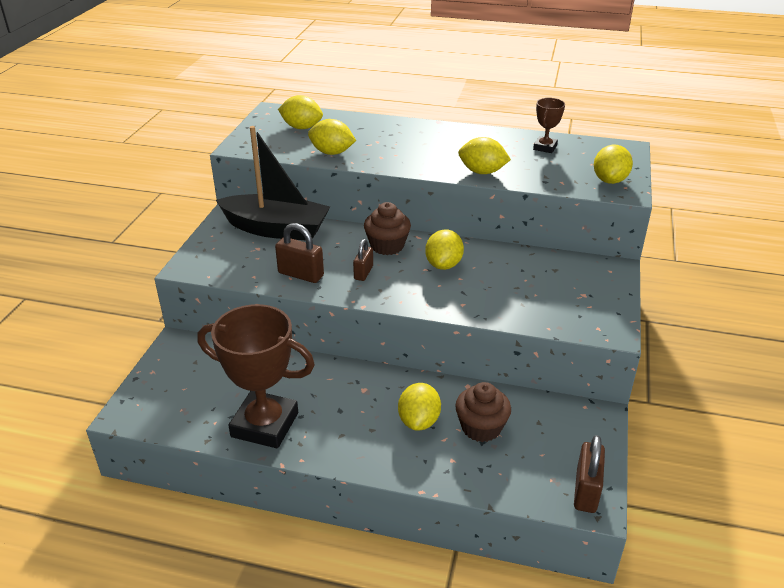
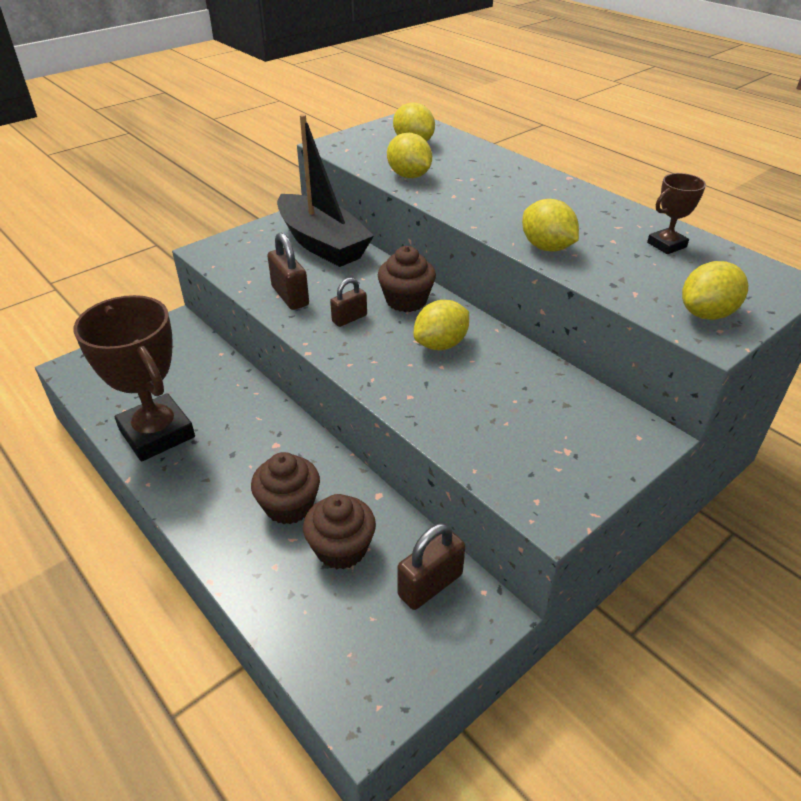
camera: 35 degrees right, 5 degrees up
(419, 421) = (289, 506): yellow lemon -> brown cupcake
(586, 491) = (372, 694): brown padlock -> brown padlock (430, 585)

